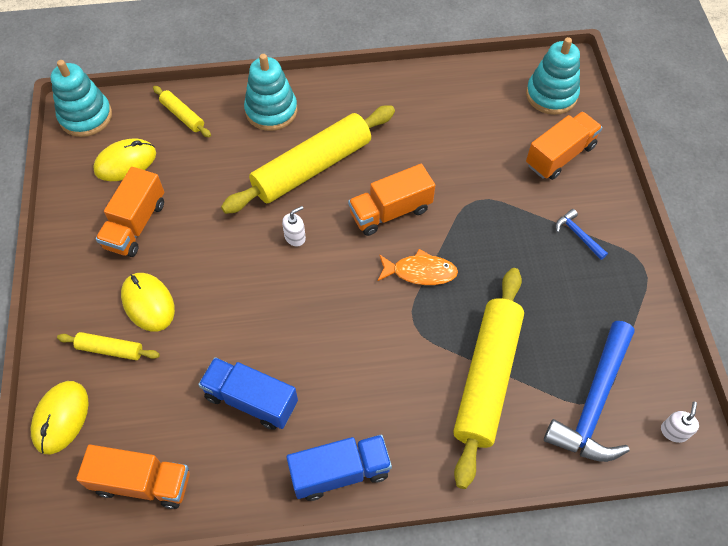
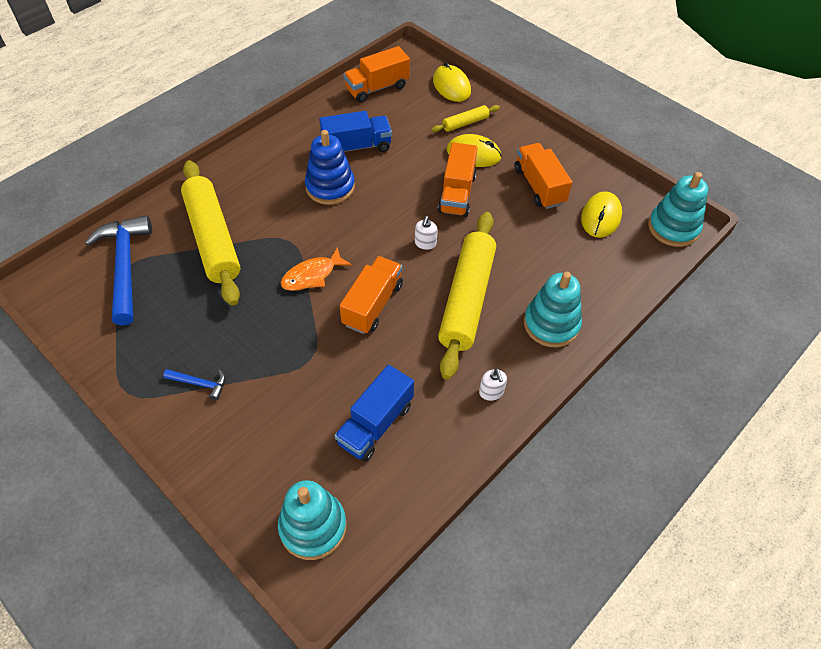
camera: 140 degrees right, 5 degrees down
(182, 116) = (610, 274): yellow rolling pin -> none
(325, 363) = (330, 187): none -> blue stacking toy
(340, 472) = (272, 146): blue truck -> blue truck (375, 424)
(560, 155) = (260, 455): orange truck -> orange truck (457, 194)
(674, 431) = (56, 281): white soap dispenser -> white soap dispenser (491, 392)

